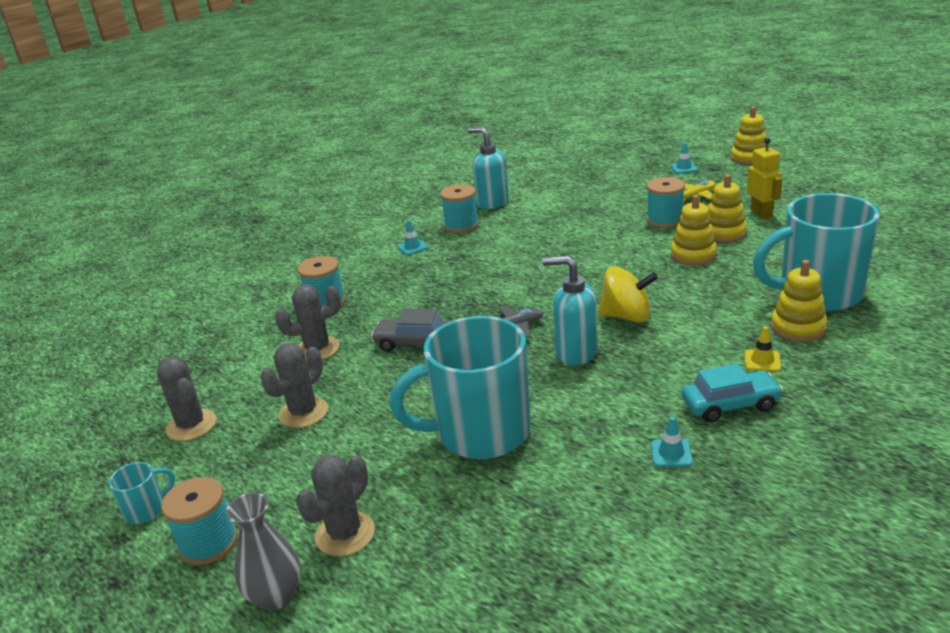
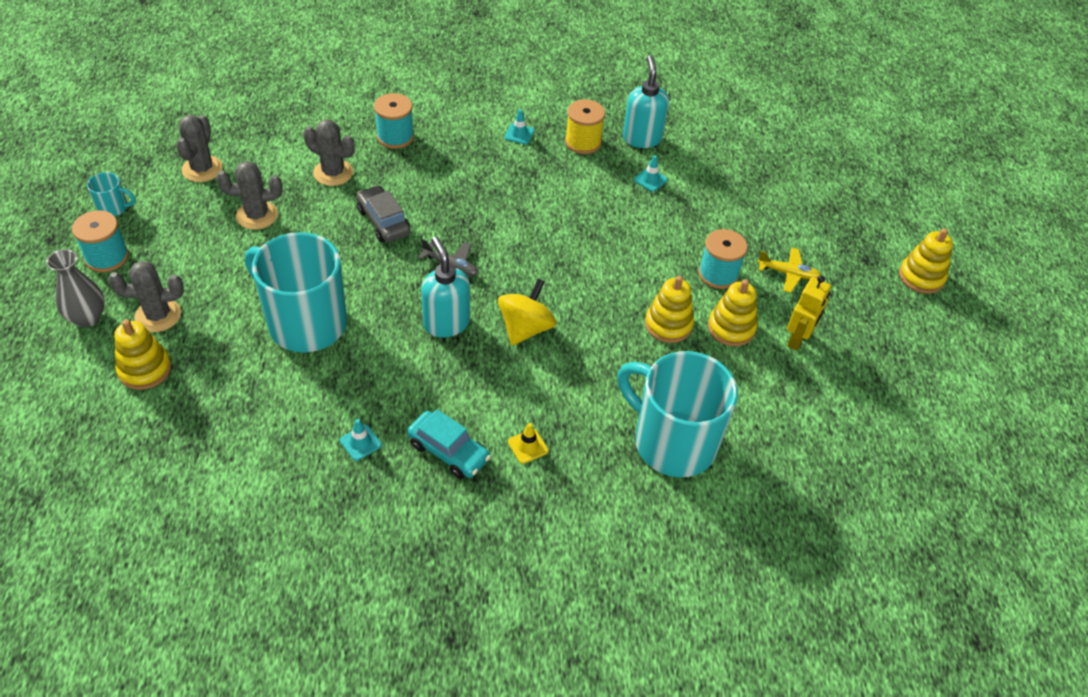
camera: 40 degrees right, 20 degrees up
(461, 225) = (583, 142): turquoise spool -> yellow spool
(626, 316) = (525, 328): yellow spinning top -> yellow spinning top turned 120 degrees counterclockwise
(684, 168) = (845, 236): turquoise traffic cone -> turquoise traffic cone (650, 180)
(798, 327) = (600, 450): yellow stacking toy -> yellow stacking toy (145, 369)

